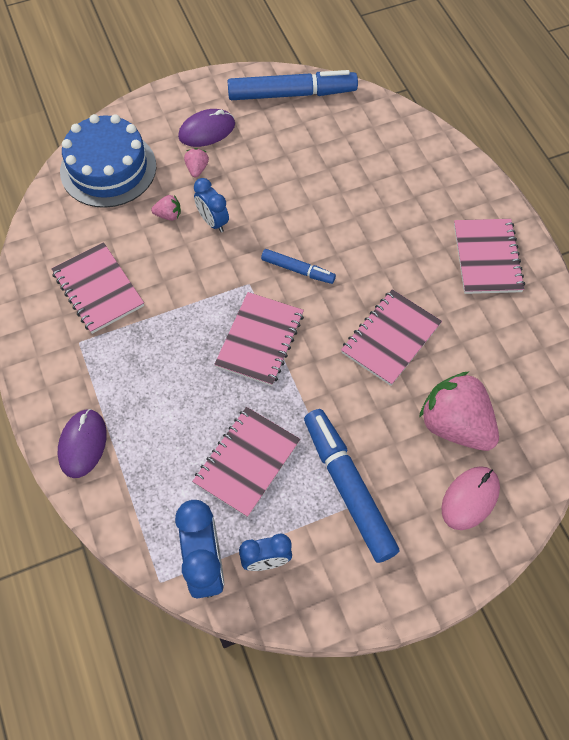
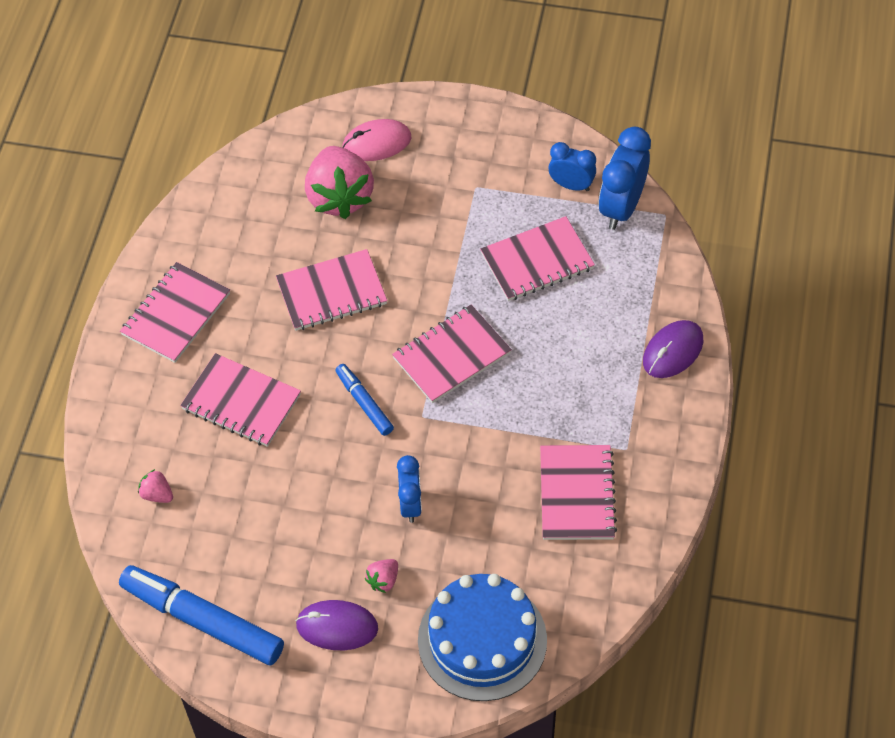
camera: 145 degrees left, 5 degrees down
(168, 215) = (452, 539): pink strawberry -> pink strawberry (157, 494)
(348, 488) = (467, 199): blue marker -> none
(384, 224) = (241, 402): none -> pink notebook

